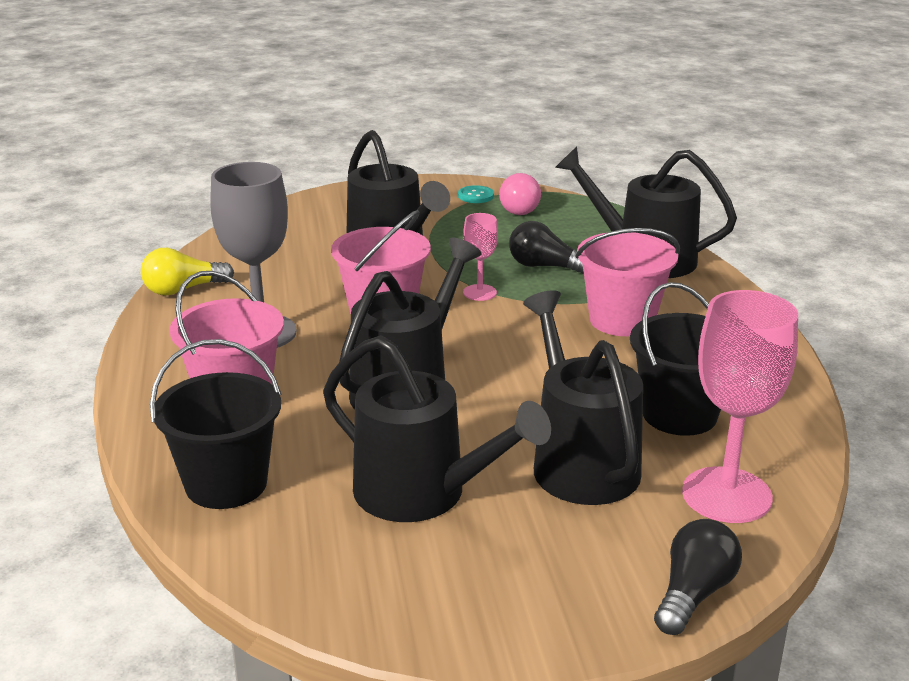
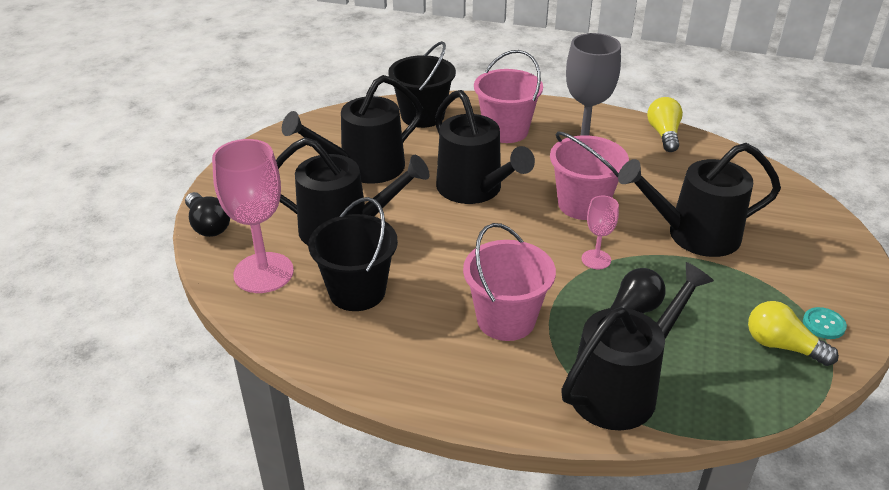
camera: 115 degrees right, 10 degrees up
(520, 208) = (782, 346): pink light bulb -> yellow light bulb

